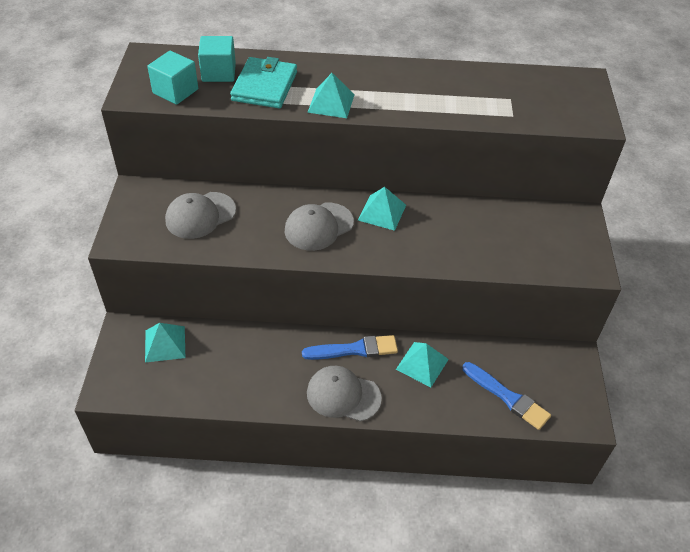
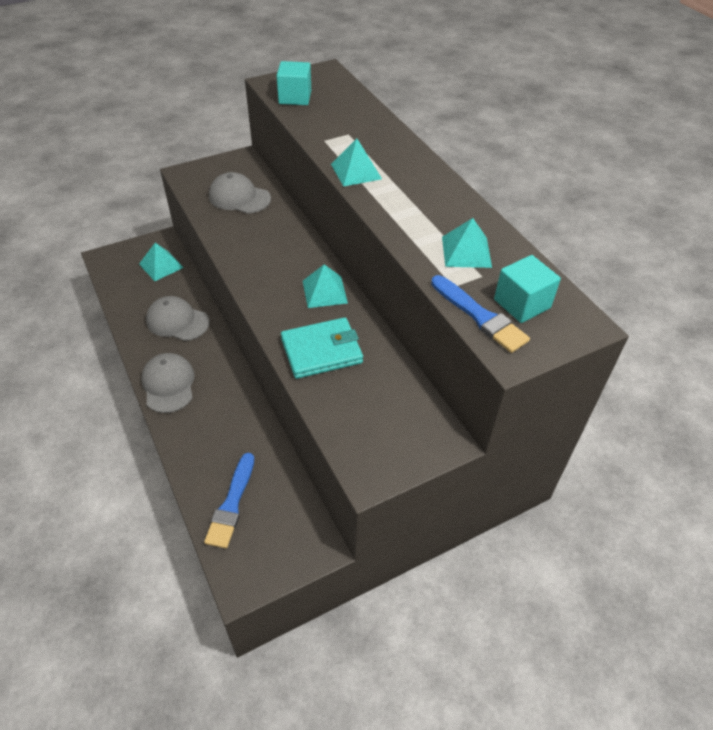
camera: 60 degrees right, 0 degrees up
(219, 72) = (338, 106): turquoise cube -> turquoise cube (522, 304)
(264, 86) = (343, 132): turquoise wallet -> turquoise wallet (321, 351)
(318, 226) = (276, 261): grey cap -> grey cap (177, 321)
(354, 349) = (221, 372): blue brush -> blue brush (480, 316)
(422, 364) = (233, 424): turquoise pyramid -> turquoise pyramid (466, 252)

